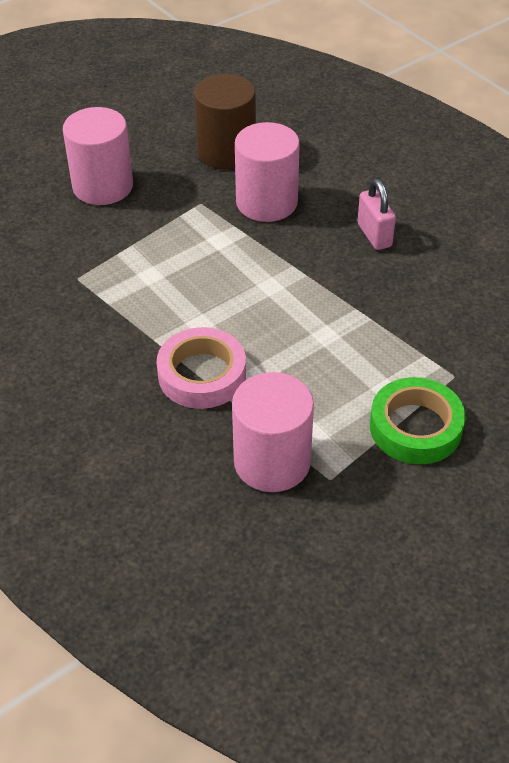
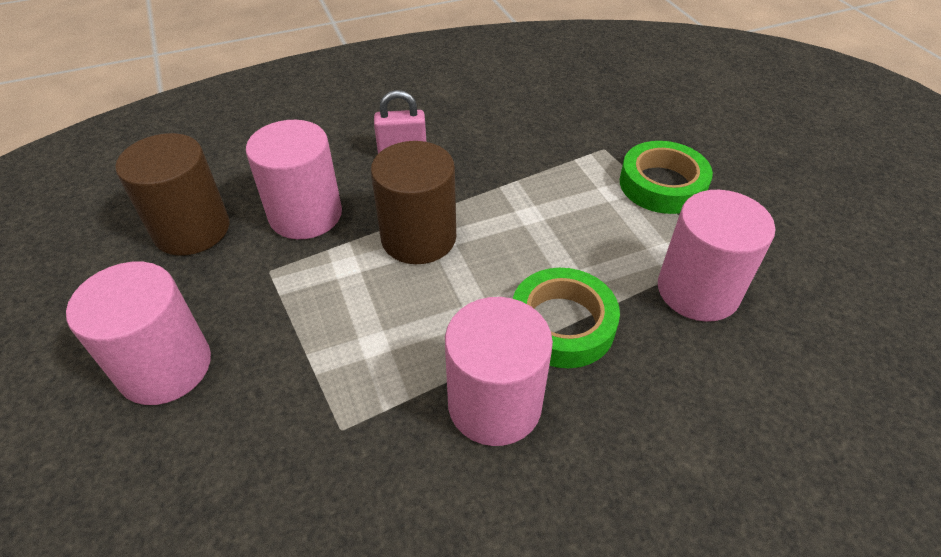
camera: 75 degrees left, 0 degrees up
(115, 348) = (494, 404): none -> pink cylinder
(202, 375) = (562, 324): pink tape -> green tape
(266, 272) = (418, 238): none -> brown cylinder

